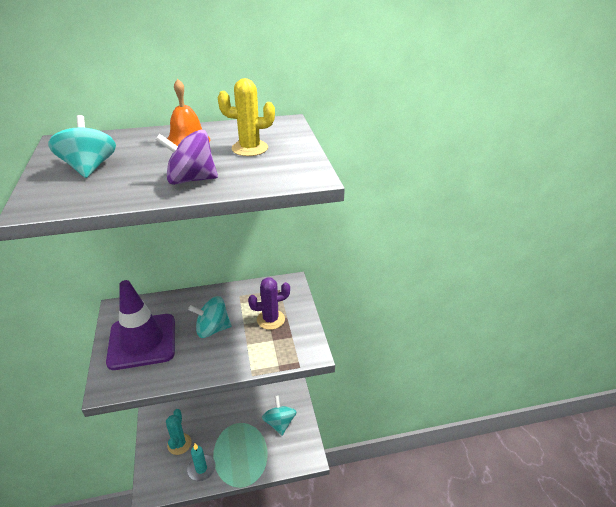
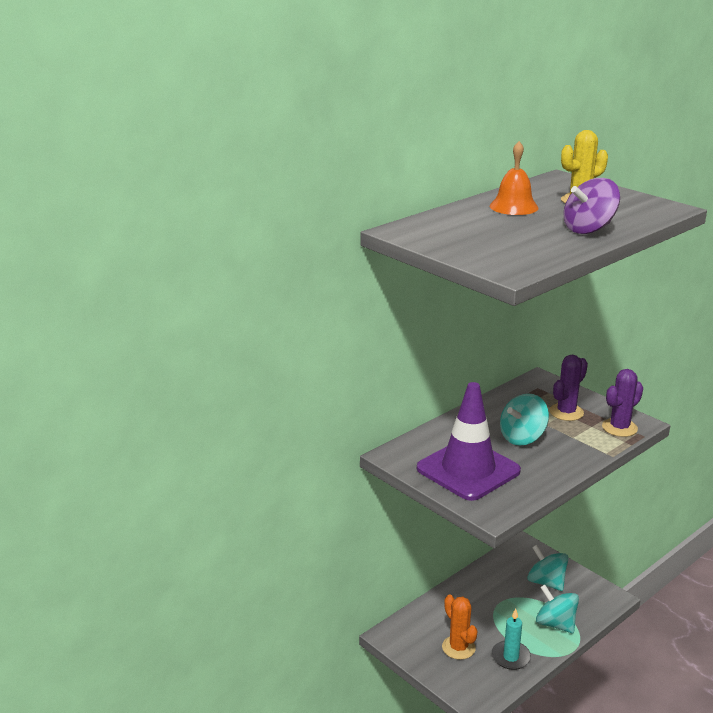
camera: 30 degrees left, 10 degrees down
(89, 168) = (484, 241): turquoise spinning top -> turquoise spinning top (555, 624)
(179, 444) = (458, 647): turquoise cactus -> orange cactus
(290, 350) = (619, 428): none -> purple cactus

